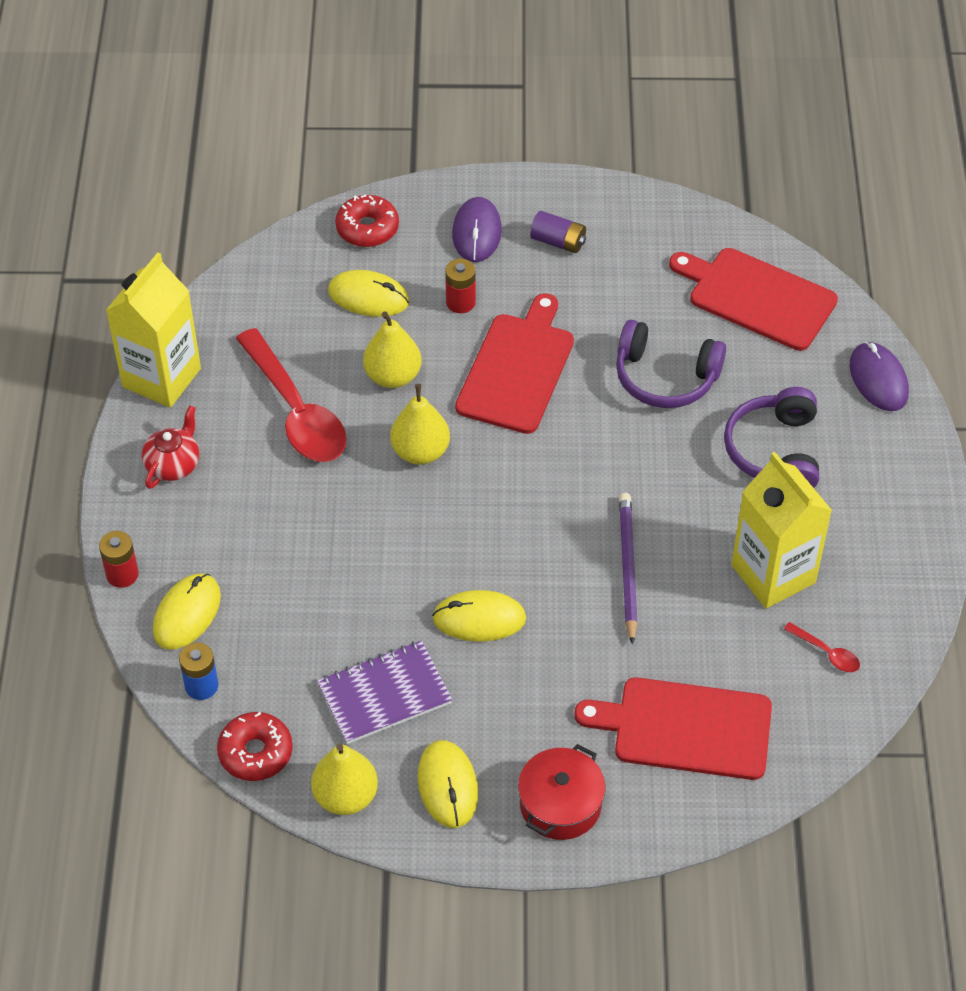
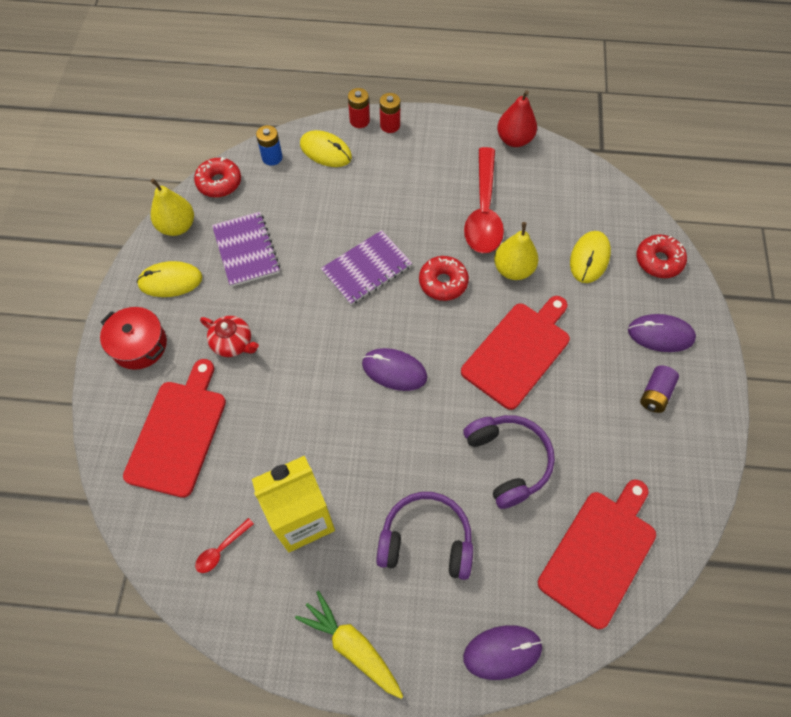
camera: 95 degrees right, 10 degrees up
(161, 377) = (514, 140): yellow carton -> red pear
(173, 464) = (442, 145): red teapot -> red teapot (233, 343)
(295, 410) = (483, 211): red spoon -> red spoon turned 60 degrees counterclockwise
(405, 540) = (366, 269): none -> purple notebook
(420, 451) = (443, 282): yellow pear -> red donut
(460, 302) = (586, 318): red battery -> red battery (390, 125)
(479, 619) = (295, 308): yellow mouse -> none
(517, 369) = (518, 352): red cutting board -> red cutting board turned 75 degrees counterclockwise
(561, 496) = (394, 370): none -> purple mouse
(627, 568) = (323, 409): purple pencil -> none
(665, 377) = (508, 461): purple headphones -> purple headphones turned 135 degrees clockwise
(904, 510) = (352, 646): none -> yellow carrot

